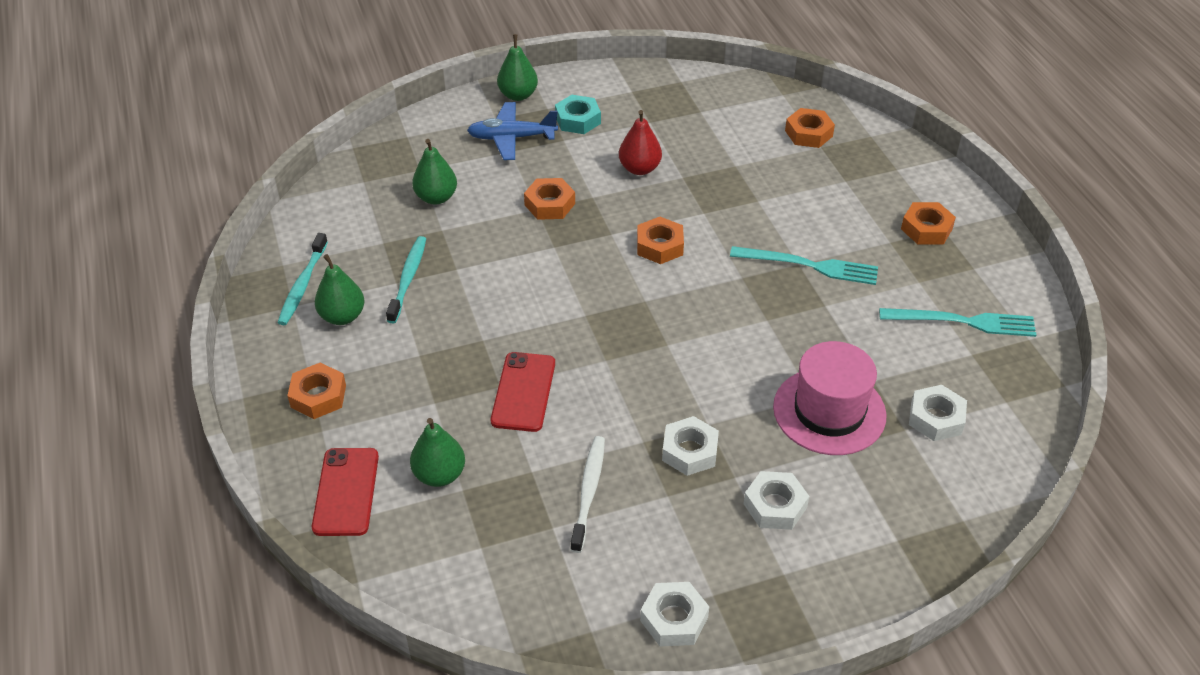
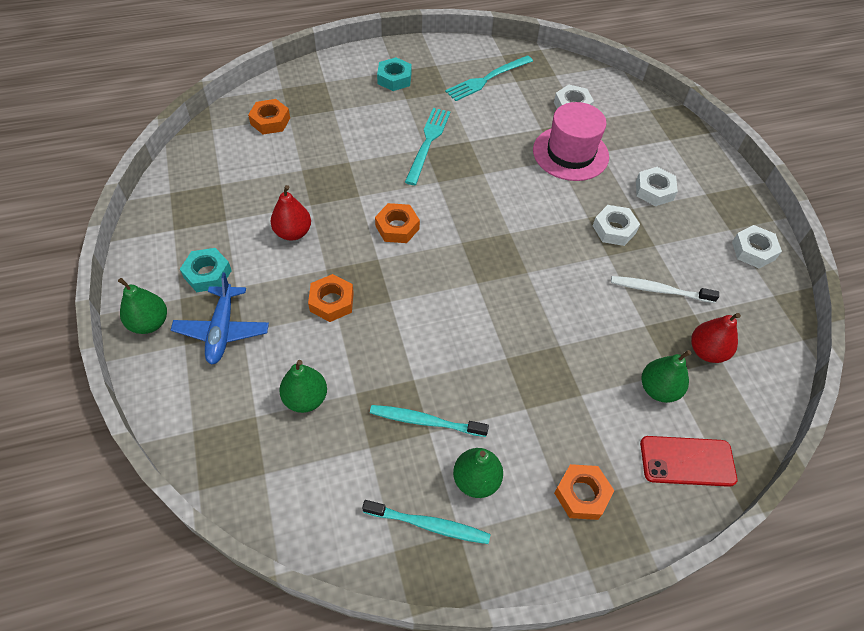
camera: 90 degrees left, 10 degrees up
(494, 532) = (707, 351): none -> red pear
(523, 392) = (565, 328): red phone -> none
(926, 229) = (394, 79): orange nut -> turquoise nut
(963, 322) = (487, 79): turquoise fork -> turquoise fork turned 135 degrees counterclockwise

